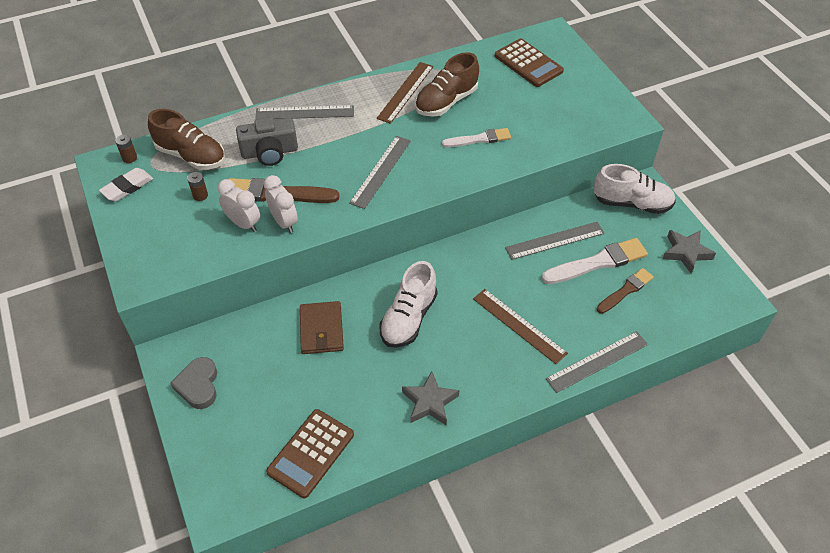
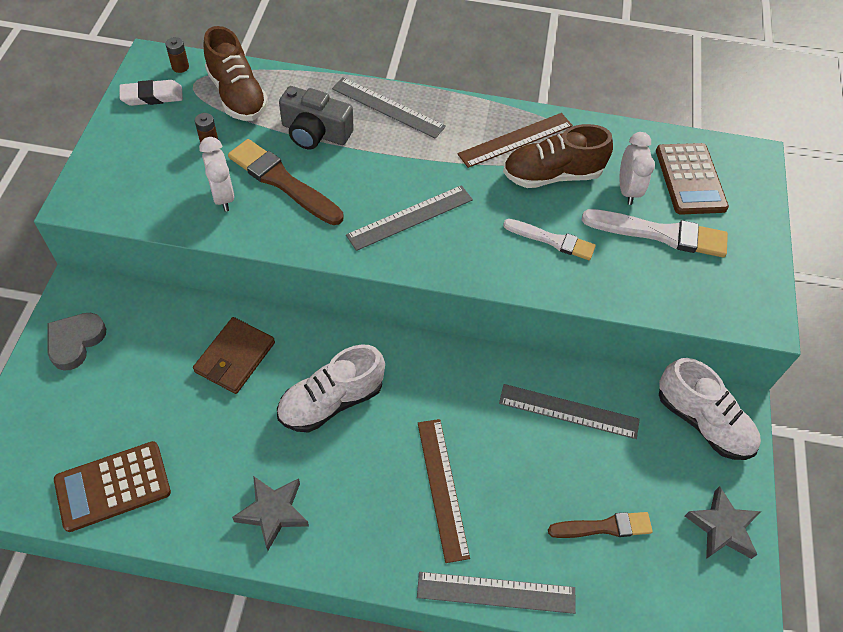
camera: 30 degrees right, 5 degrees up
(284, 222) = (263, 218): white clock -> white clock (627, 190)
(597, 263) = (597, 470): white brush -> white brush (659, 234)

